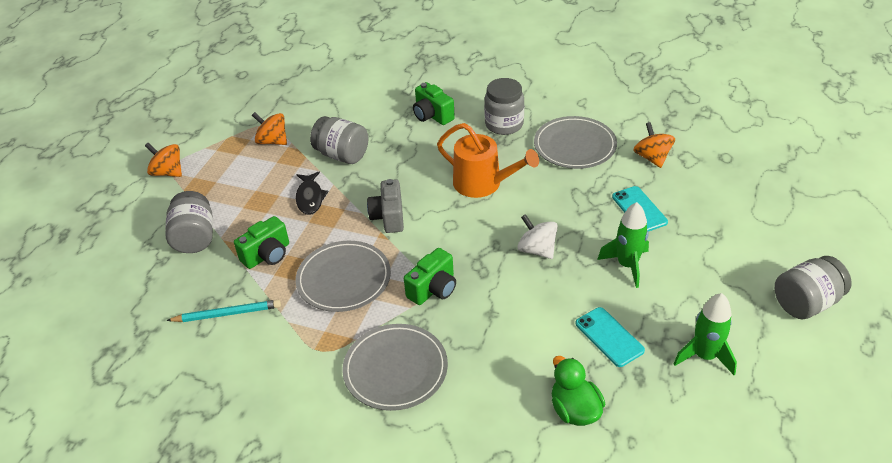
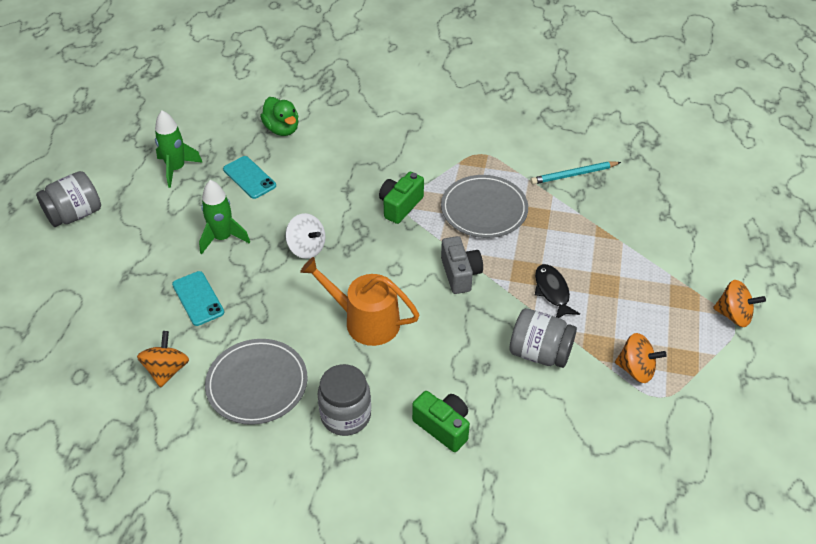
camera: 170 degrees right, 5 degrees up
(195, 237) = (648, 239): grey jar -> none
(267, 255) = (566, 227): green camera -> none
(395, 369) = (418, 145): grey plate -> none
(652, 158) = (167, 370): orange spinning top -> orange spinning top turned 150 degrees counterclockwise

